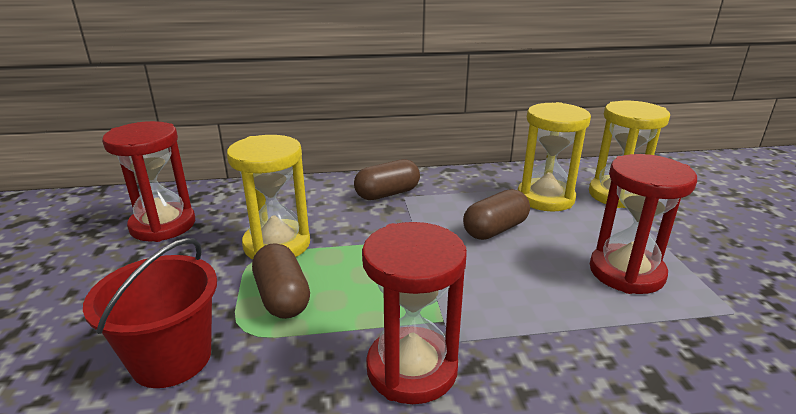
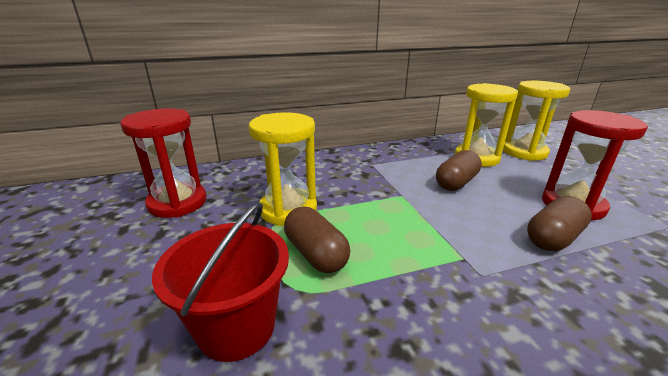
camera: 10 degrees left, 0 degrees up
(387, 194) = (358, 163): brown capsule -> brown capsule (553, 238)
(412, 368) = (466, 305): red hourglass -> none

